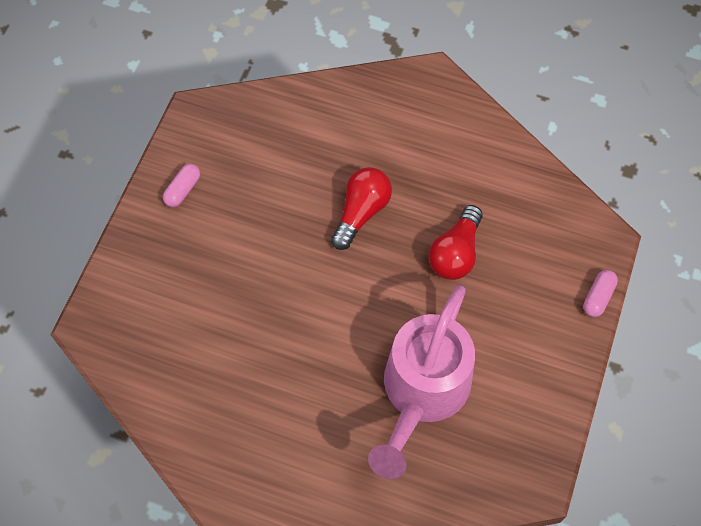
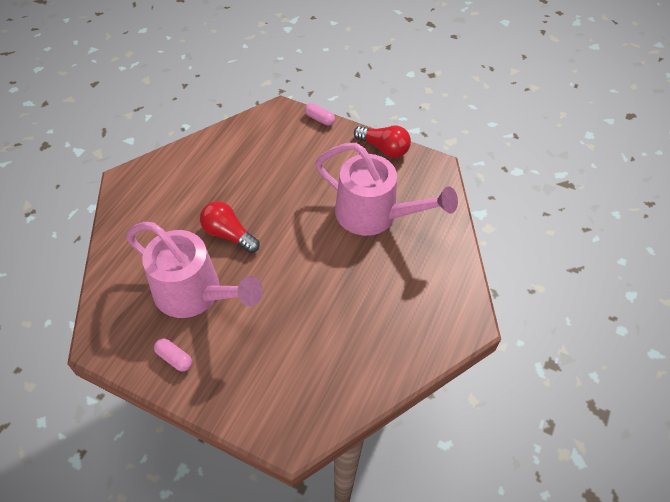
camera: 85 degrees left, 10 degrees down
(268, 194) = (196, 294): none -> pink watering can
(455, 253) = (274, 184): red light bulb -> red light bulb (384, 148)

